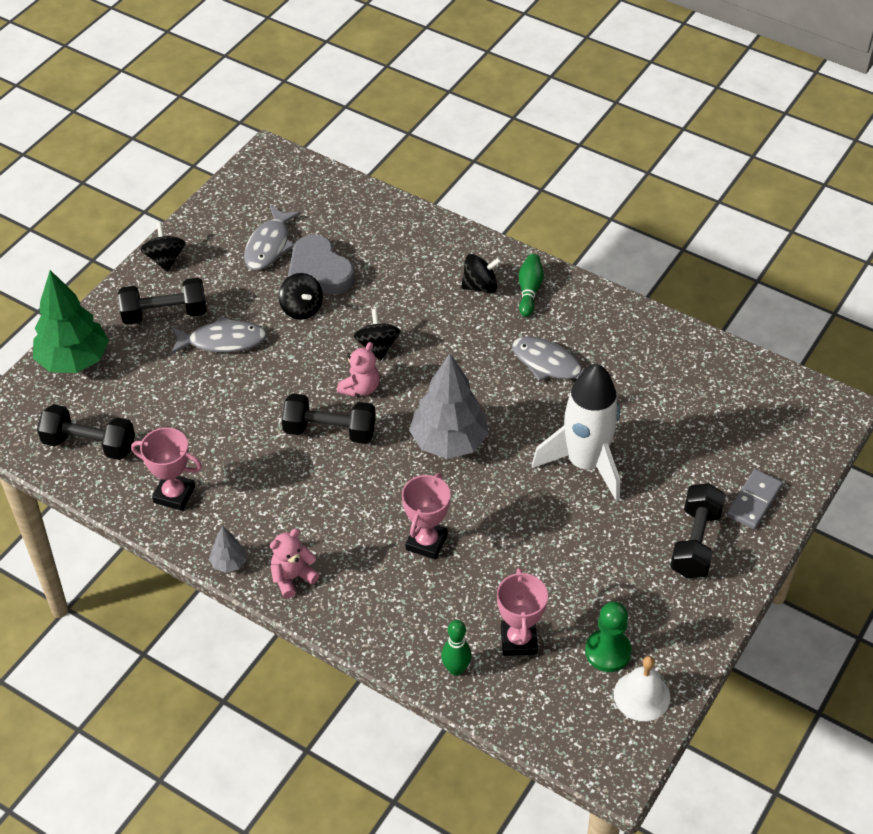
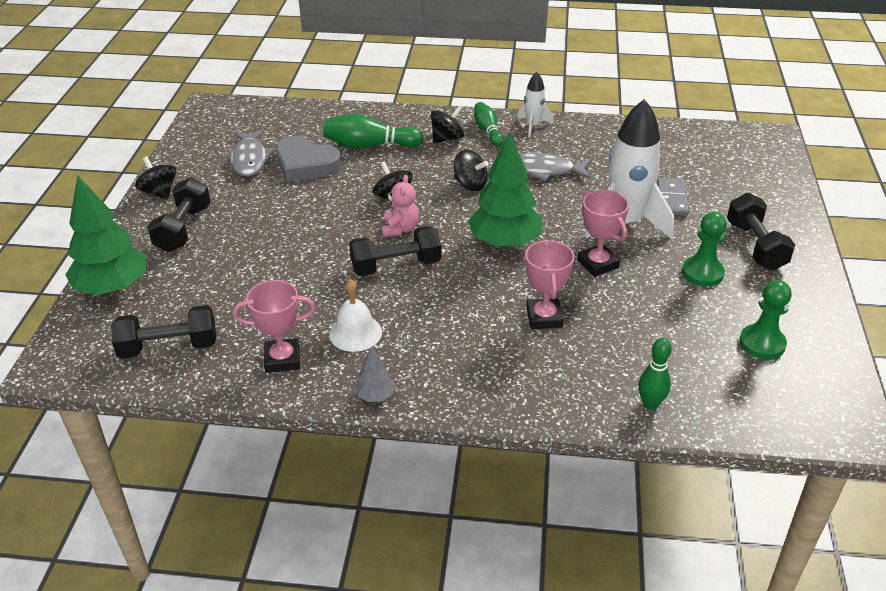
camera: 25 degrees left, 10 degrees down
(165, 314) = (183, 229): black dumbbell -> black dumbbell turned 45 degrees counterclockwise
(222, 341) = (251, 232): grey fish -> none
(292, 578) = (445, 386): pink teddy bear -> none
(301, 308) = (308, 191): black spinning top -> black spinning top (470, 185)
(395, 268) = (369, 145): none -> green bowling pin
(449, 442) = (505, 242): grey tree -> green tree
(518, 640) = (684, 362): pink trophy -> pink trophy (597, 264)
(582, 300) = (533, 126): none -> white rocket
(615, 552) = (702, 273): none -> green pawn
(642, 695) = (818, 365): white bell -> white bell (355, 333)
(754, 501) = (771, 207): grey domino -> grey domino (671, 199)

